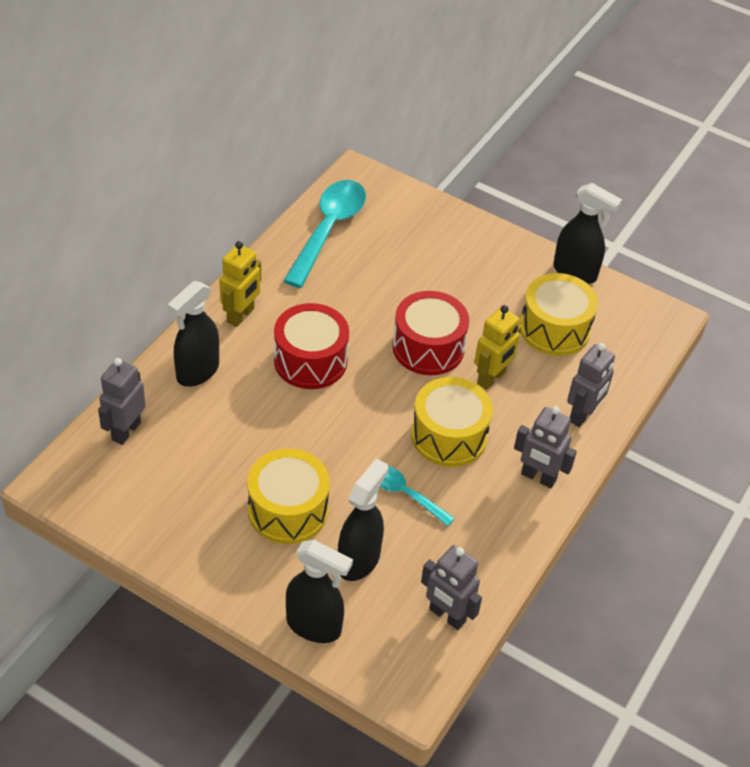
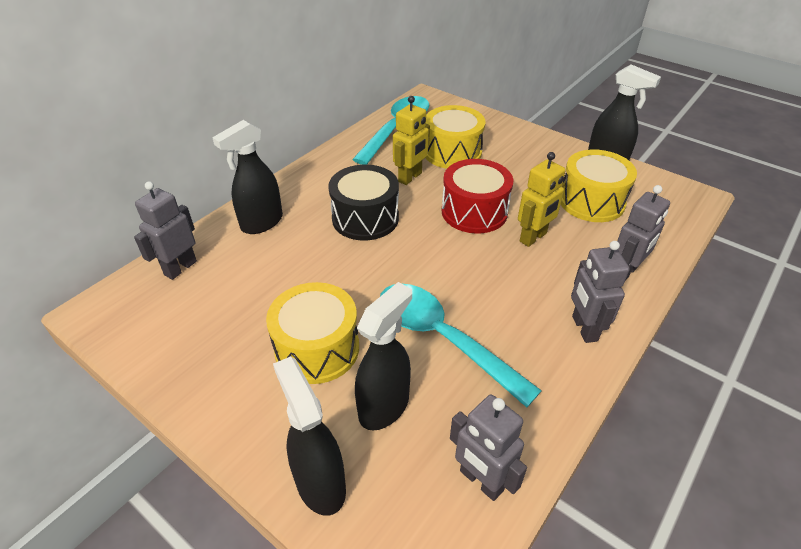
camera: 10 degrees right, 5 degrees down
(241, 315) = (311, 183): yellow robot -> yellow robot (410, 177)
(310, 361) = (365, 218): red drum -> black drum
(314, 626) = (320, 483): black spray bottle -> black spray bottle turned 150 degrees counterclockwise
(405, 494) = (442, 338): turquoise spoon -> turquoise spoon, size x1.84
(449, 436) = (490, 285): yellow drum -> yellow drum (452, 152)
(538, 477) = (584, 328): grey robot -> grey robot turned 45 degrees clockwise

